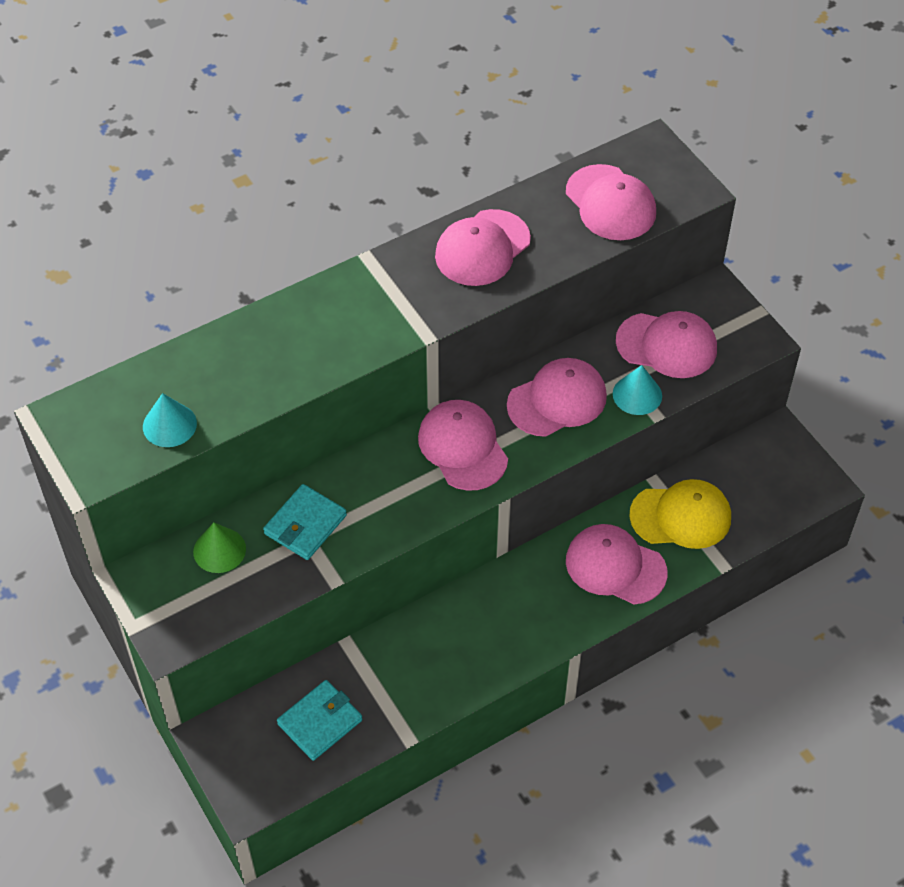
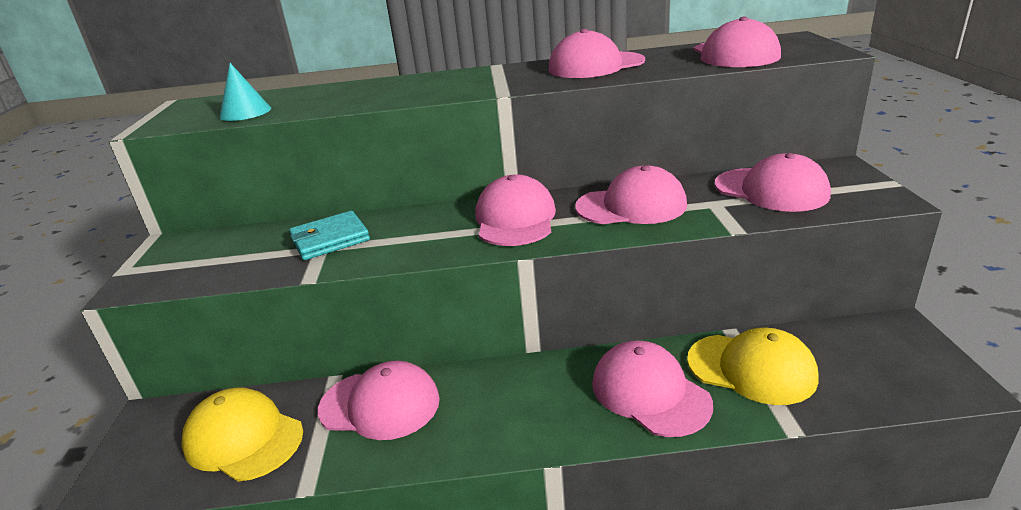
camera: 30 degrees right, 25 degrees down
(219, 550) = (247, 240): green cone -> none
(320, 722) = (243, 438): turquoise wallet -> yellow cap
(409, 652) = (380, 404): none -> pink cap
(637, 394) = (720, 214): turquoise cone -> none

